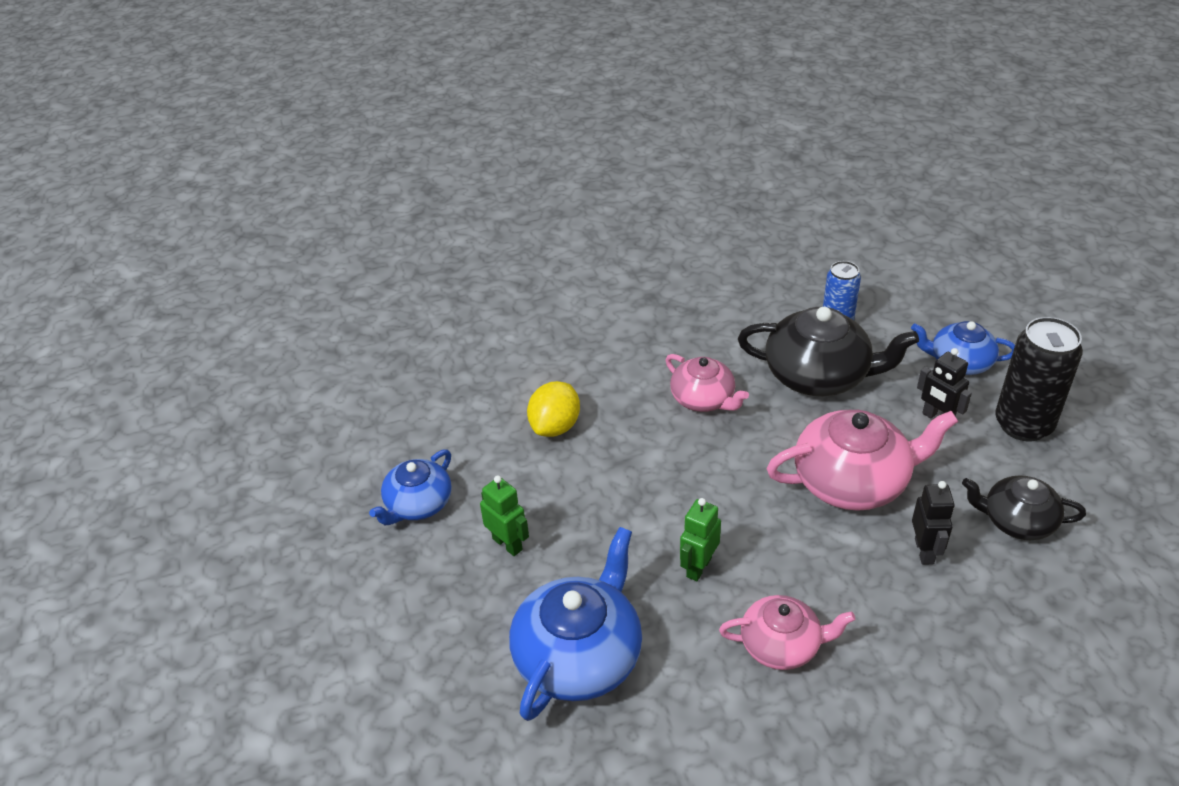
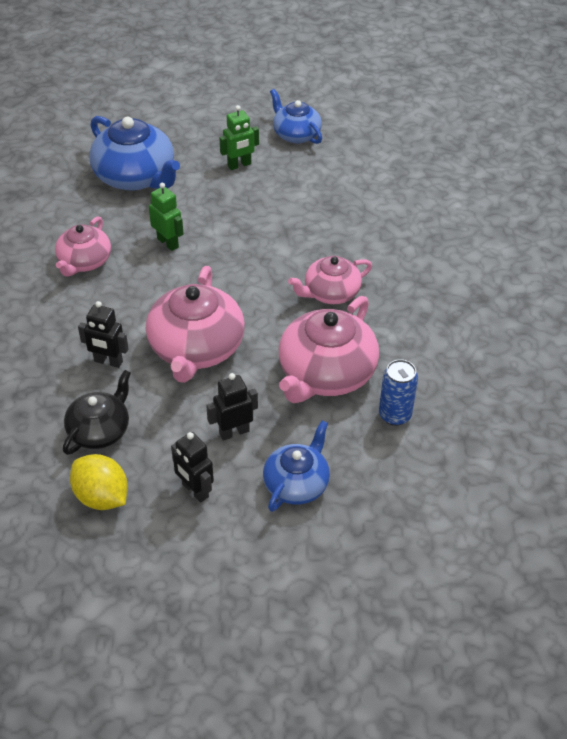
camera: 105 degrees right, 5 degrees up
(555, 426) = (339, 207): yellow lemon -> yellow lemon (102, 497)
(818, 375) = (326, 373): black teapot -> pink teapot
(1023, 424) = (195, 491): black can -> black robot

